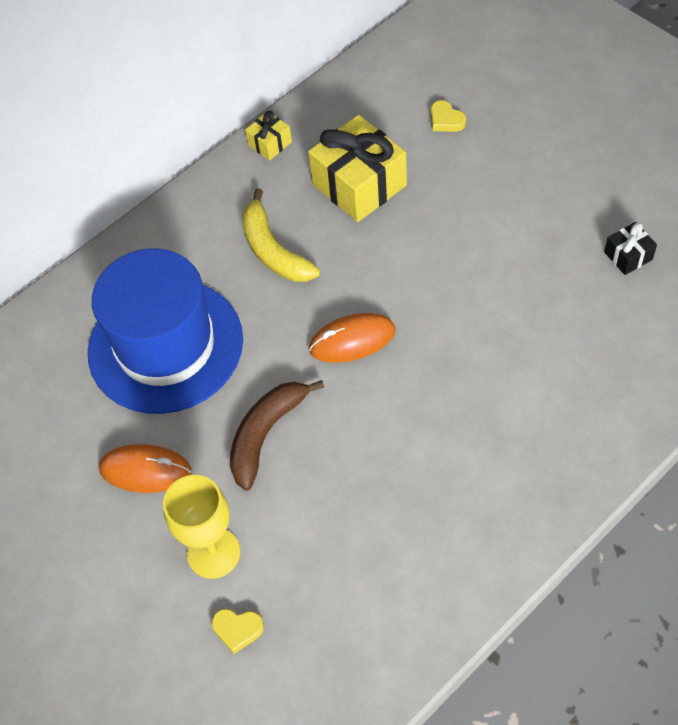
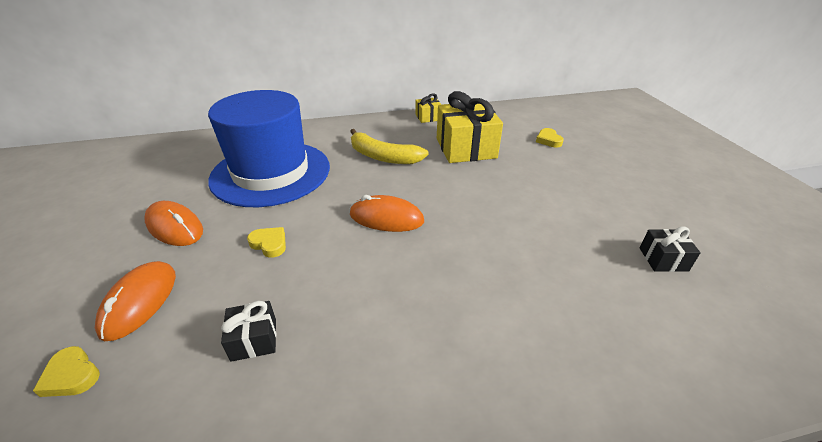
camera: 25 degrees right, 20 degrees down
(213, 553) = (140, 302): yellow goblet -> orange mouse
(266, 434) = (269, 244): brown banana -> yellow heart
(273, 250) = (383, 157): yellow banana -> yellow banana turned 60 degrees counterclockwise
(348, 523) = (254, 340): none -> black gift

